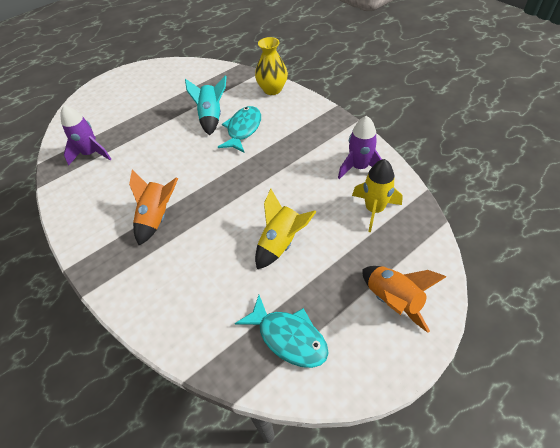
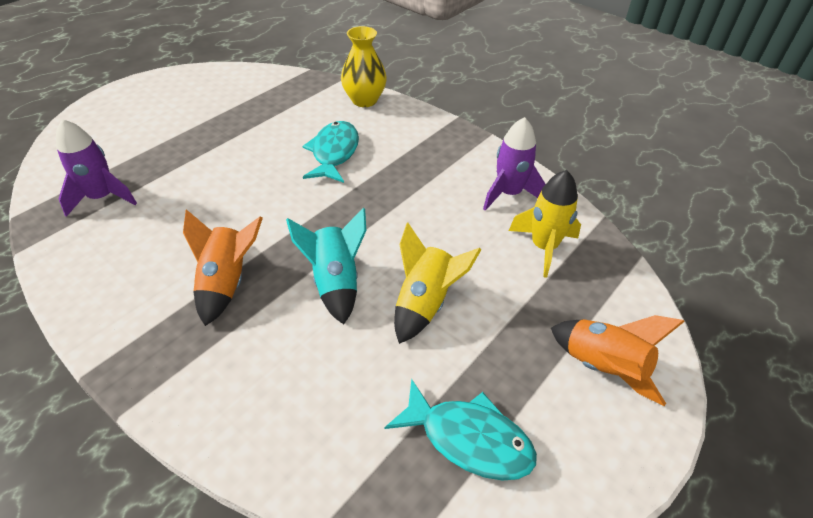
camera: 15 degrees left, 5 degrees down
(211, 117) = (283, 139): turquoise rocket -> turquoise rocket (335, 282)

